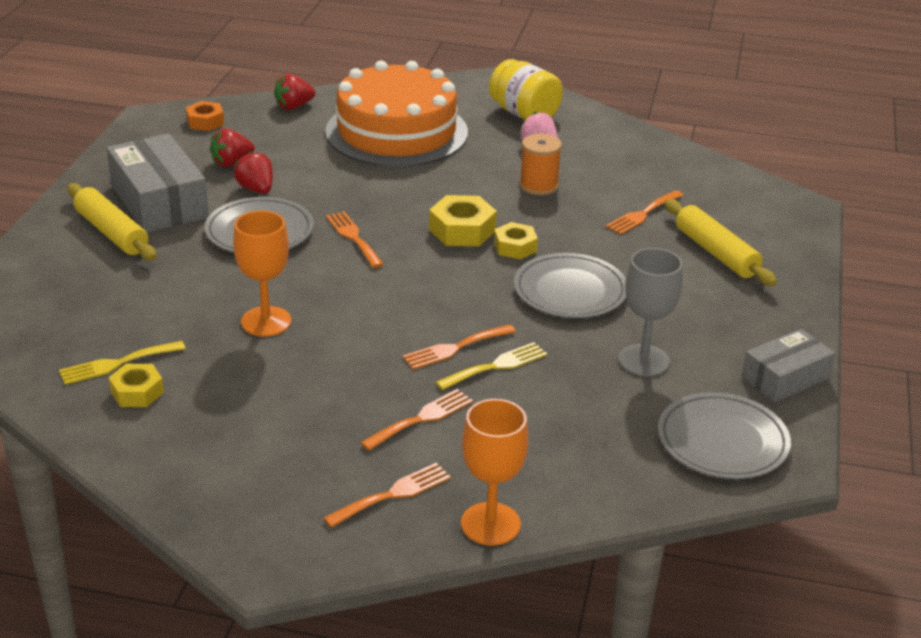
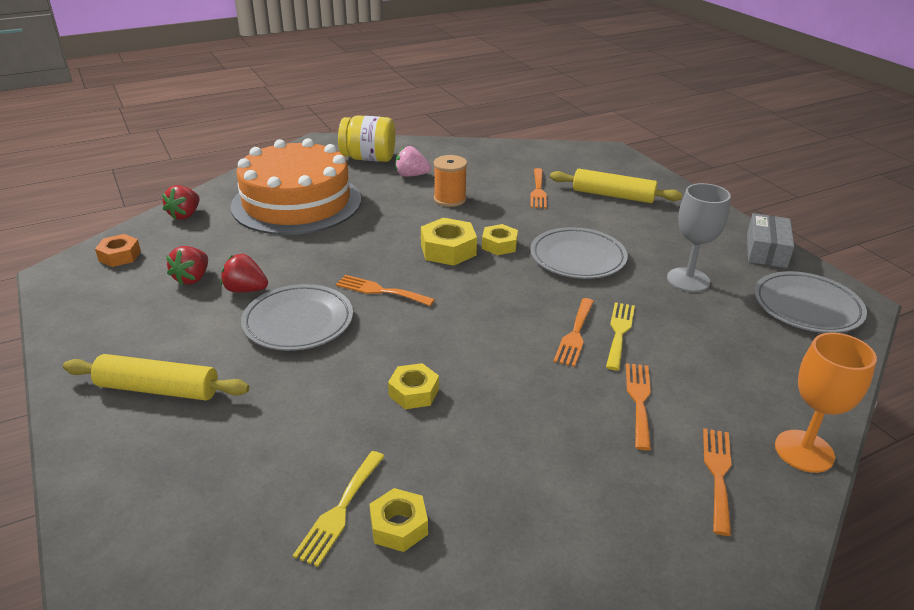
camera: 40 degrees left, 0 degrees up
(159, 201) = (168, 339): grey box -> none
(266, 321) = (413, 392): orange goblet -> yellow nut

